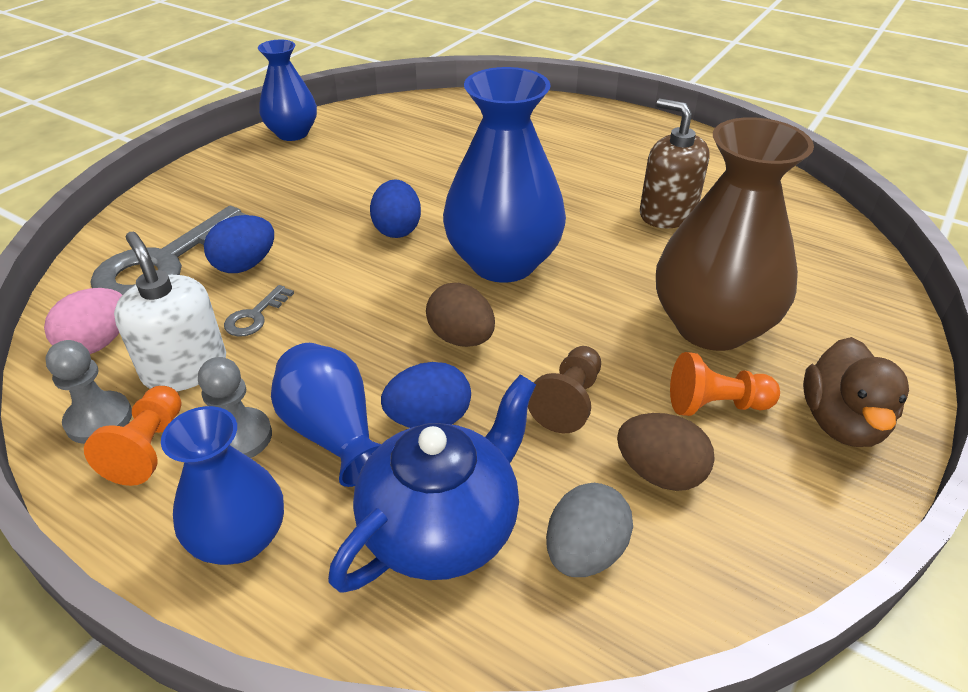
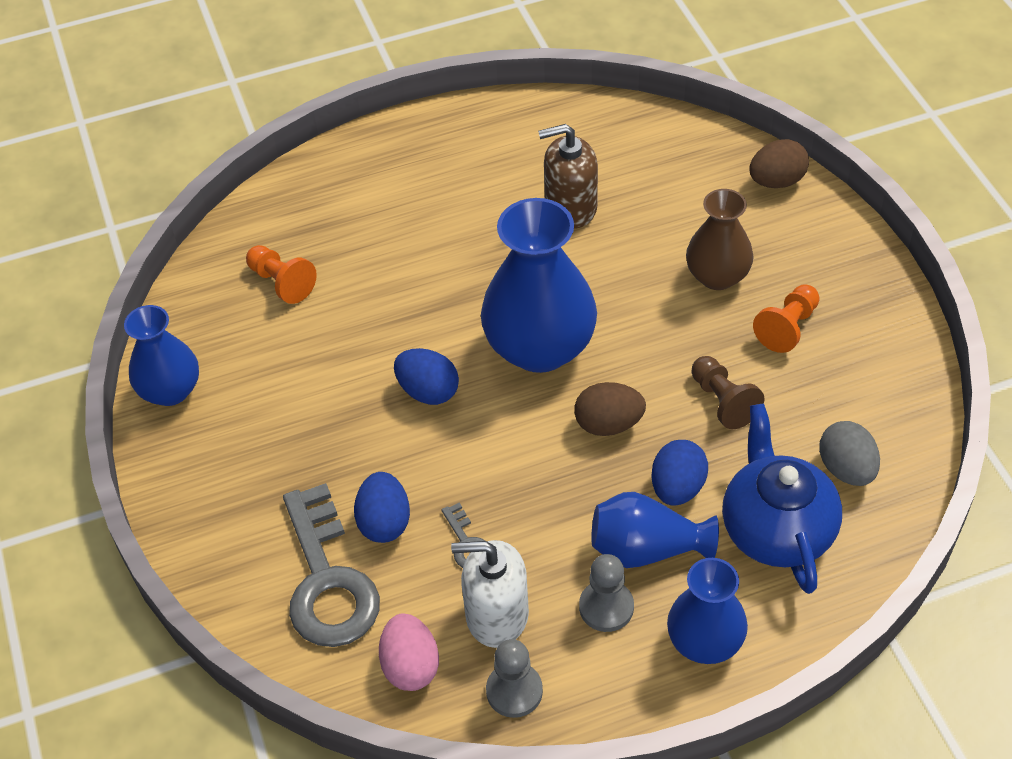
camera: 50 degrees left, 10 degrees up
(148, 448) = (573, 668): orange pawn -> orange pawn (282, 282)
(660, 473) = (818, 394): brown egg -> brown egg (776, 181)
(711, 326) = (717, 276): brown vase -> brown vase, size x0.60
(841, 422) = (849, 278): brown duck -> none

